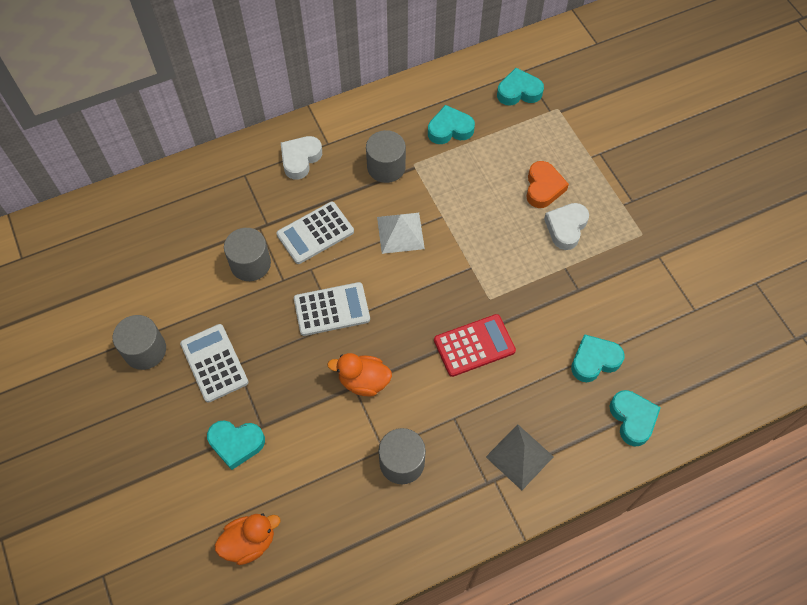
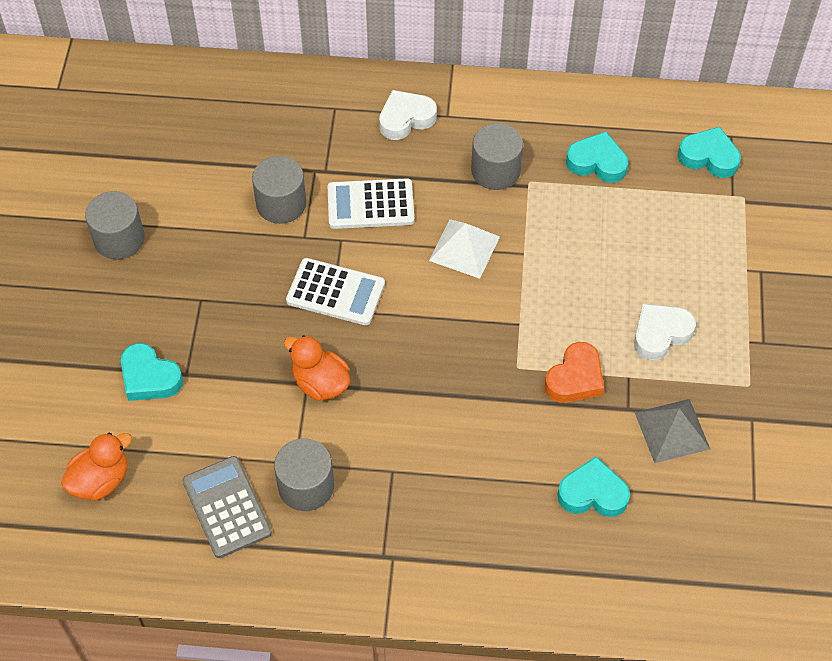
camera: 30 degrees right, 5 degrees down
(214, 363) = (179, 286): white calculator -> none
(249, 542) = (101, 480): orange duck -> orange duck turned 45 degrees counterclockwise
(356, 509) = (227, 507): none -> grey calculator
(474, 345) = (466, 408): red calculator -> none
(519, 456) = (437, 548): grey pyramid -> grey pyramid (672, 430)
(543, 188) = (664, 277): orange heart -> orange heart (575, 378)
(632, 419) = (594, 578): turquoise heart -> none

